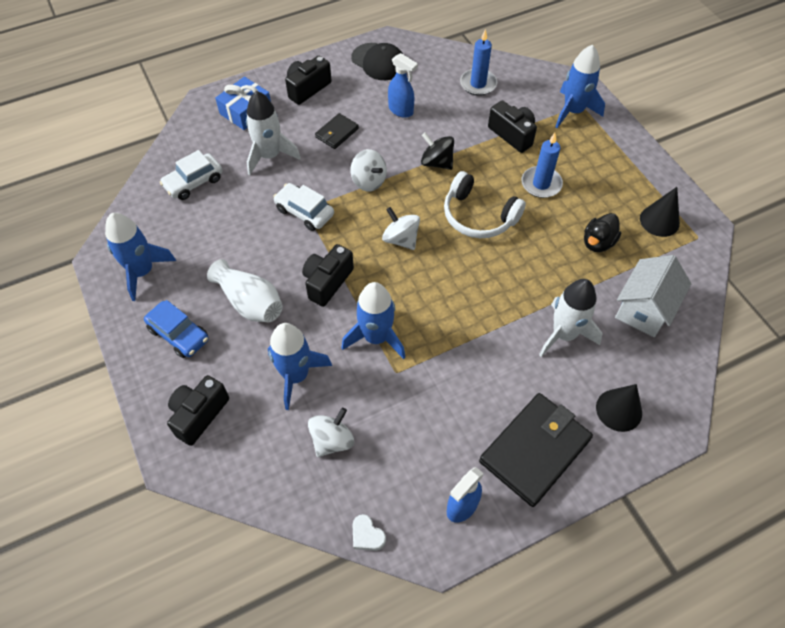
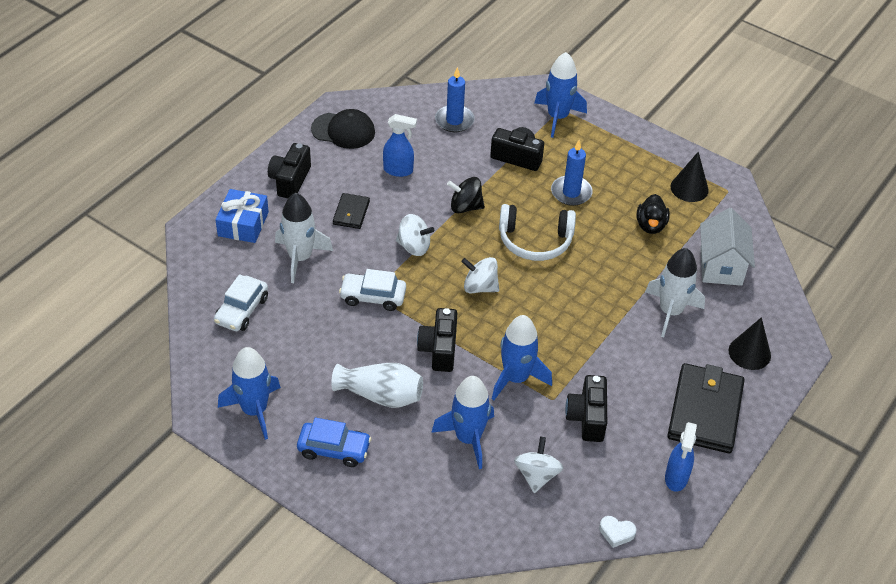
camera: 30 degrees left, 10 degrees down
(199, 414) = (405, 506): black camera -> black camera (587, 418)

